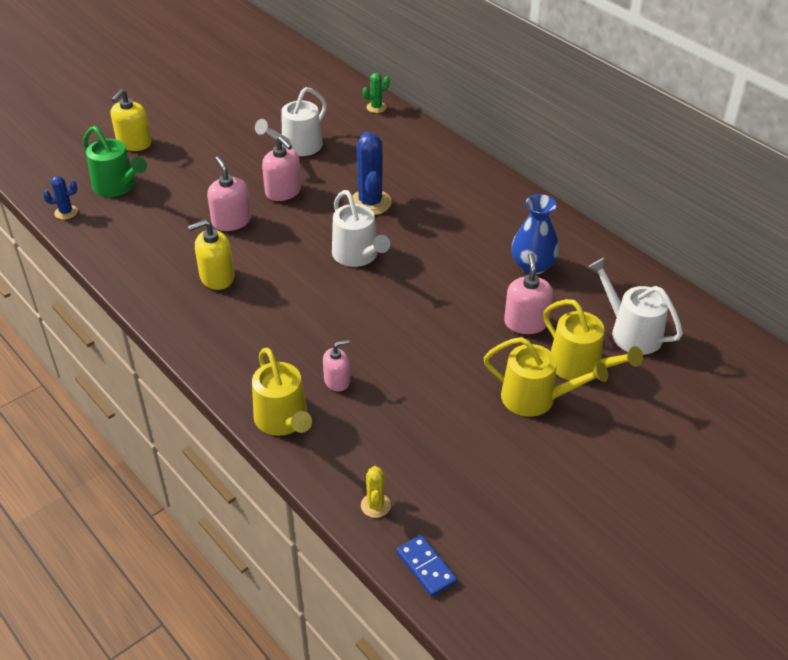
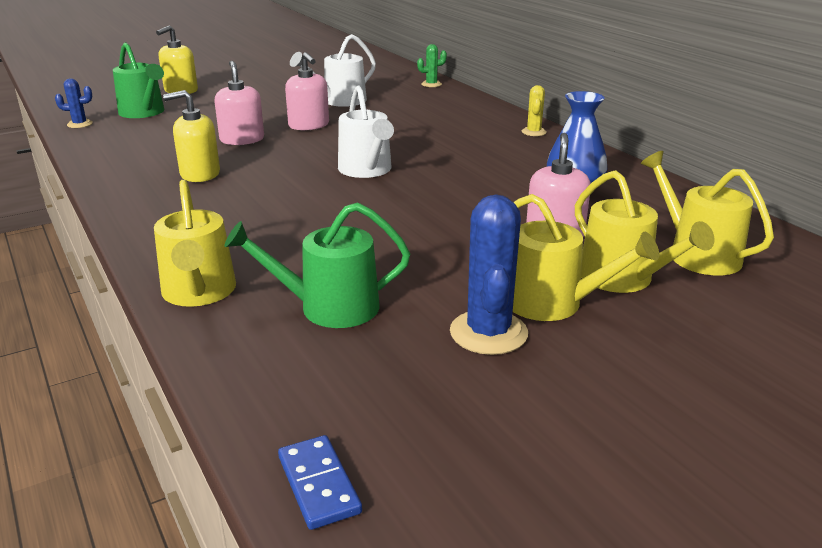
camera: 10 degrees right, 15 degrees down
(337, 381) = (289, 264): pink soap dispenser -> none
(370, 203) = (398, 137): blue cactus -> blue cactus (488, 333)
(375, 505) = (276, 394): yellow cactus -> yellow cactus (534, 132)
(382, 423) = (329, 307): none -> green watering can
(631, 332) = (697, 254): white watering can -> yellow watering can

